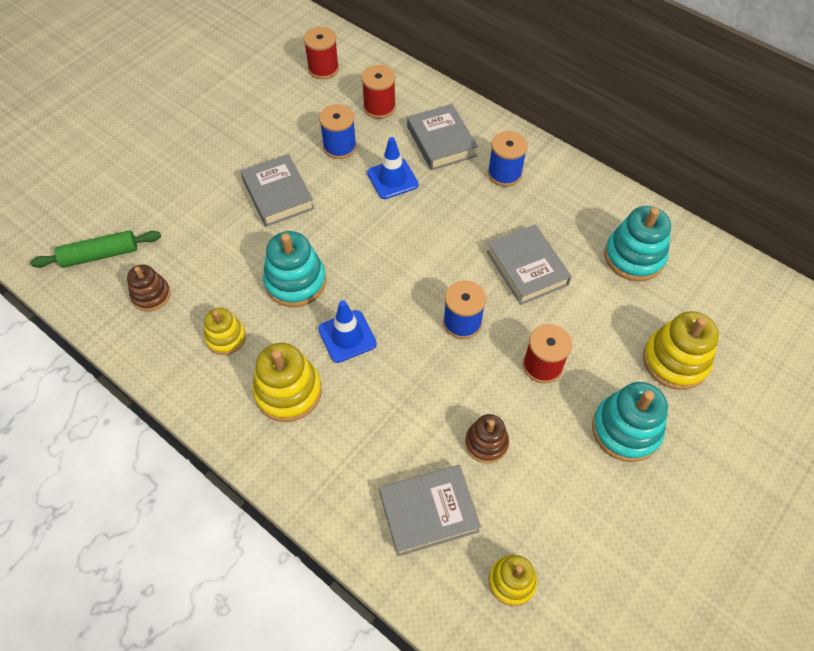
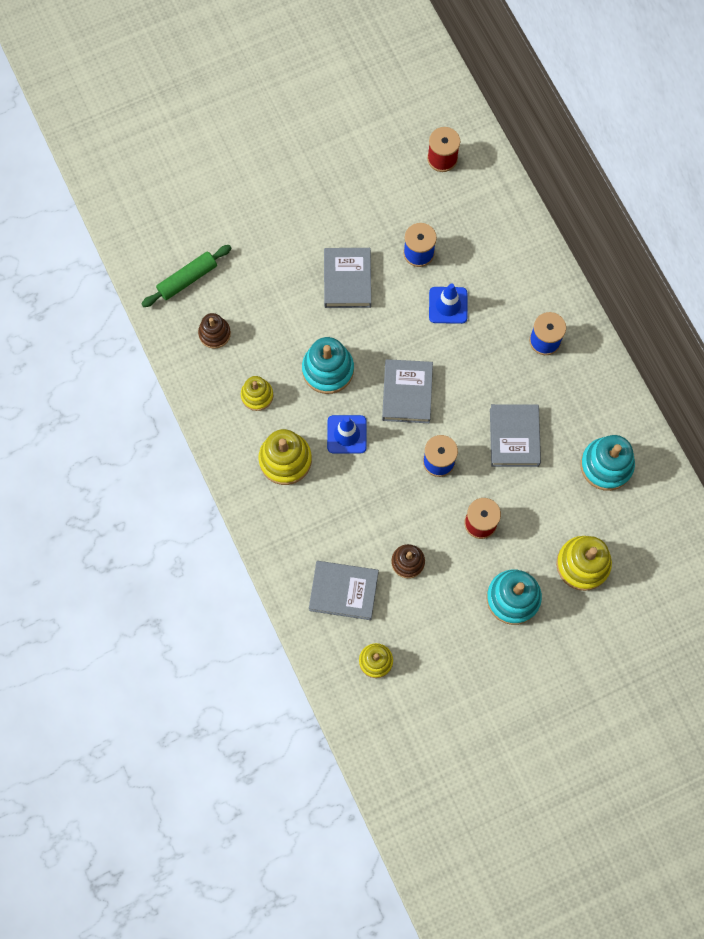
camera: 25 degrees right, 15 degrees up
(100, 255) = (187, 279): green rolling pin -> green rolling pin turned 45 degrees counterclockwise
(379, 107) = (472, 224): red spool -> none
(441, 141) = (508, 284): grey book -> grey book (407, 393)

